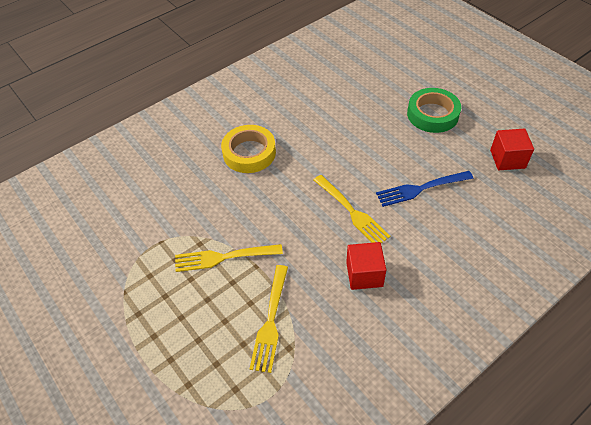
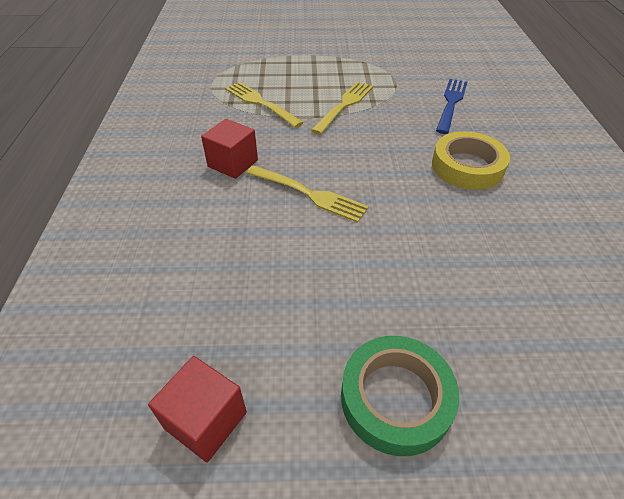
camera: 125 degrees right, 5 degrees down
(351, 211) = (308, 194): yellow fork -> yellow fork turned 150 degrees counterclockwise
(421, 188) = (273, 269): blue fork -> blue fork (451, 103)

